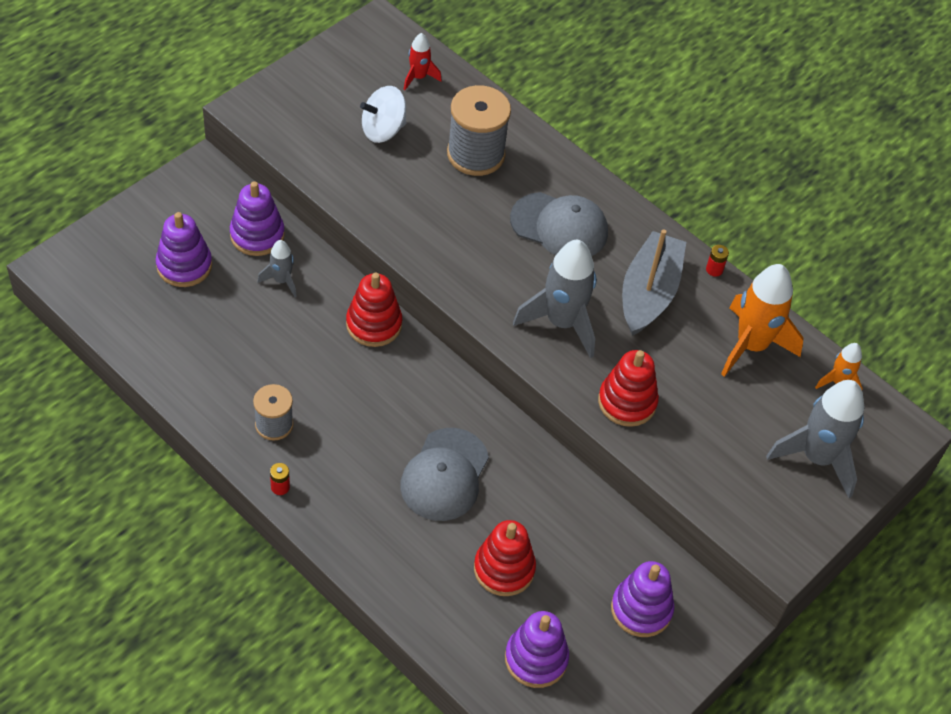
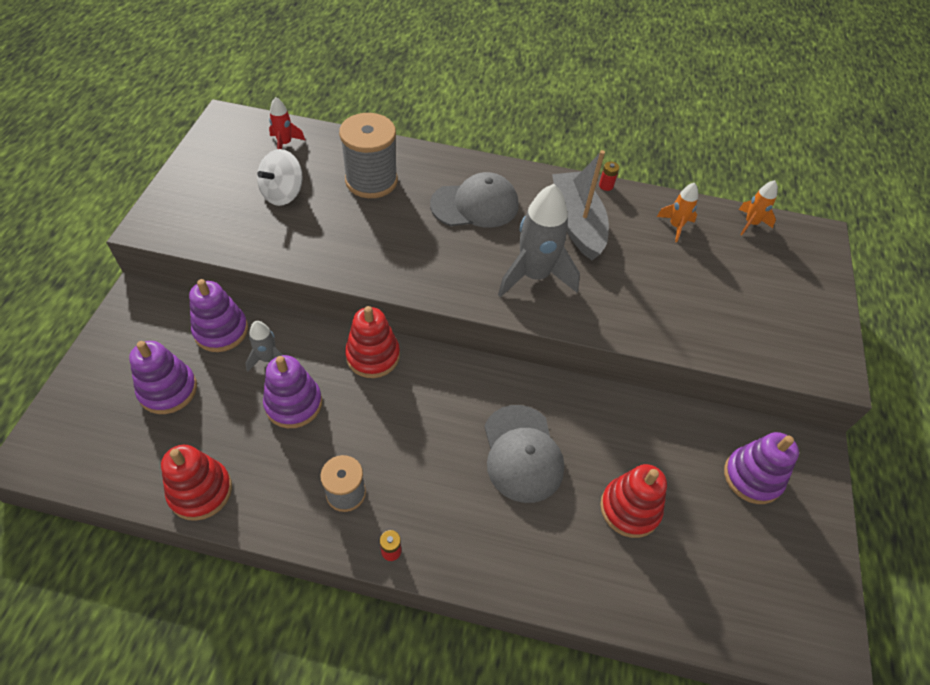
camera: 30 degrees left, 0 degrees up
(536, 659) = (716, 575): purple stacking toy -> purple stacking toy (293, 404)
(627, 402) = (631, 313): red stacking toy -> red stacking toy (200, 491)
(751, 345) = (675, 226): orange rocket -> orange rocket, size x0.51
(817, 458) = (787, 284): grey rocket -> none

